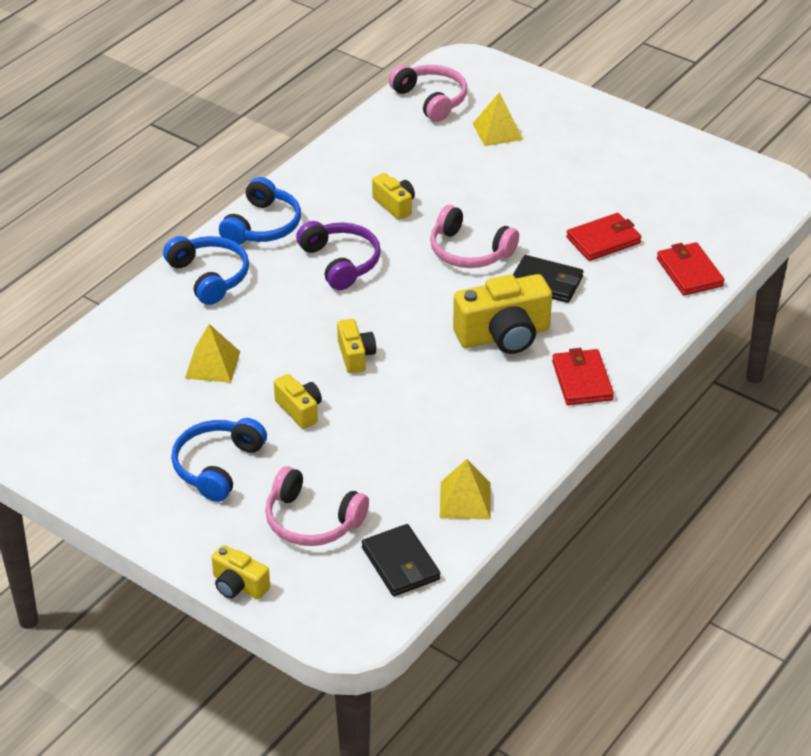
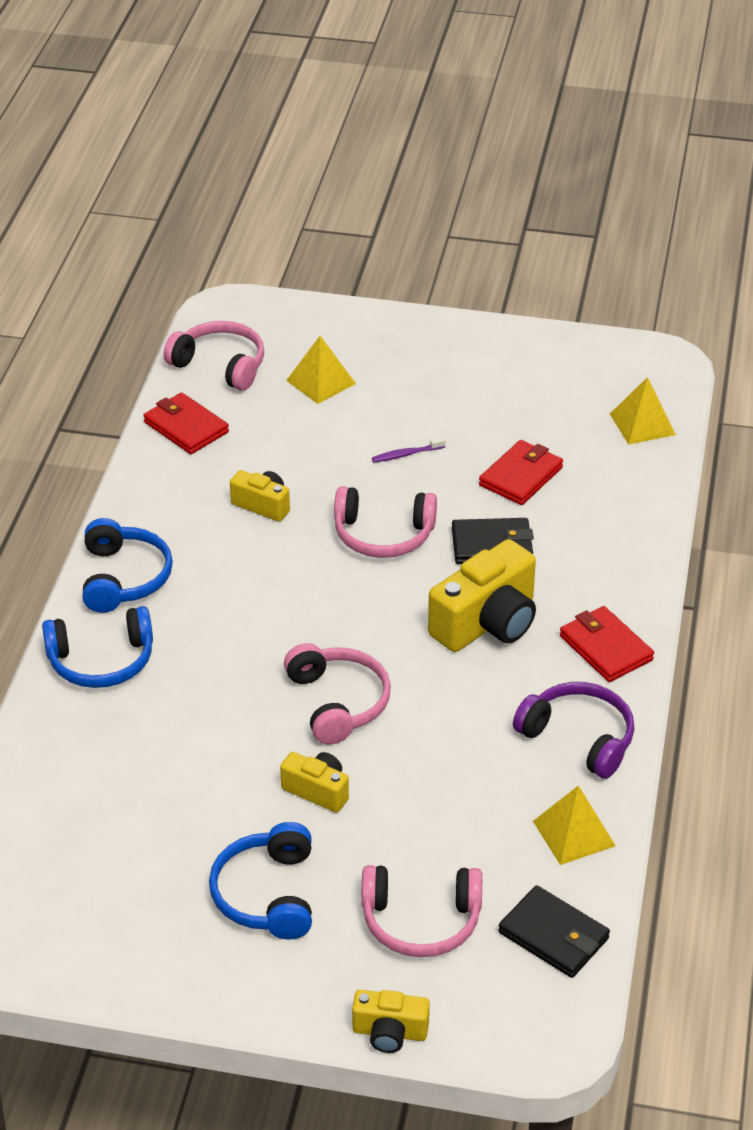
camera: 25 degrees left, 0 degrees up
(209, 276) = (101, 661): blue headphones -> blue headphones turned 135 degrees clockwise
(212, 364) = (177, 770): yellow pyramid -> yellow pyramid (642, 424)
(341, 262) = (246, 594): purple headphones -> purple headphones (579, 738)
(355, 356) = (338, 702): yellow camera -> pink headphones
(526, 200) = (406, 454): none -> purple toothbrush
(689, 272) = (635, 485): red wallet -> red wallet (186, 427)

